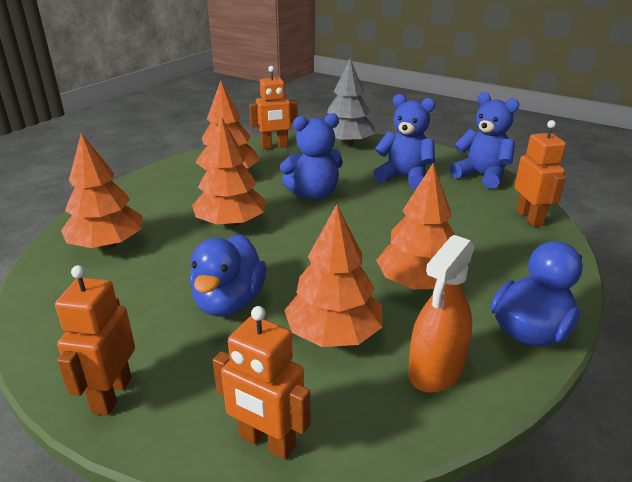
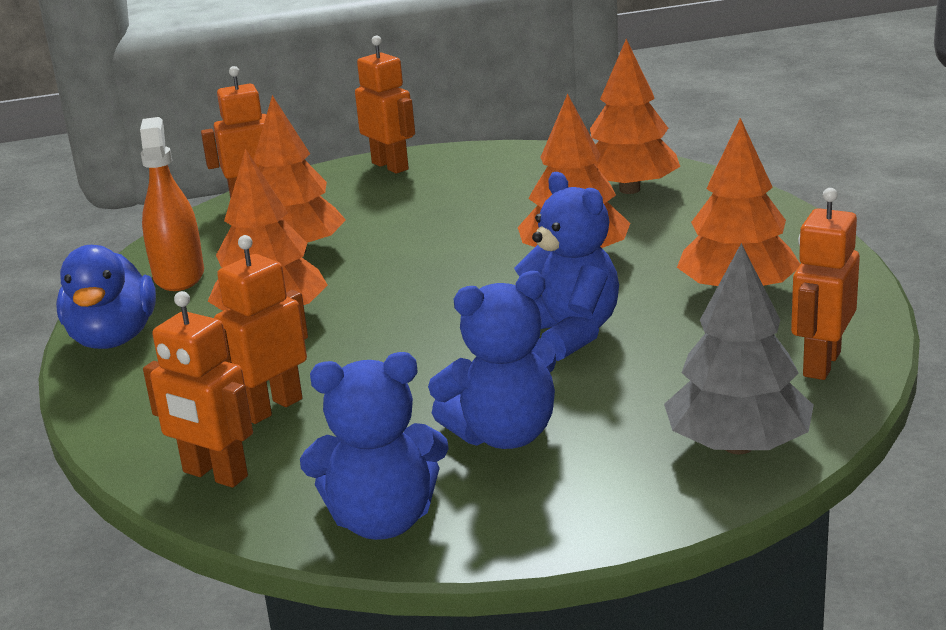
camera: 135 degrees right, 5 degrees down
(229, 302) = (421, 222): blue duck -> none
(314, 194) = (568, 333): blue teddy bear -> blue teddy bear turned 120 degrees clockwise
(477, 232) = (271, 408): none -> orange robot

